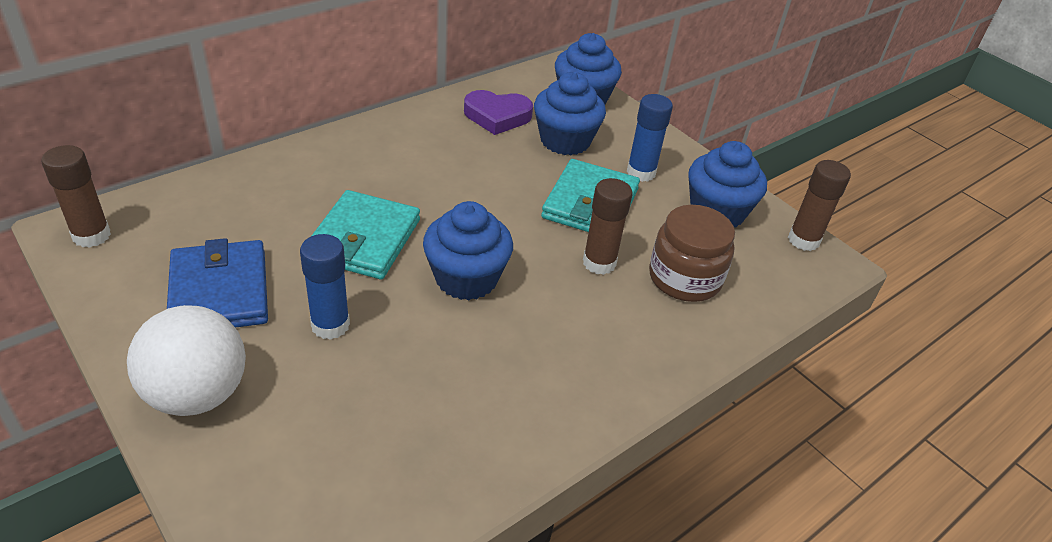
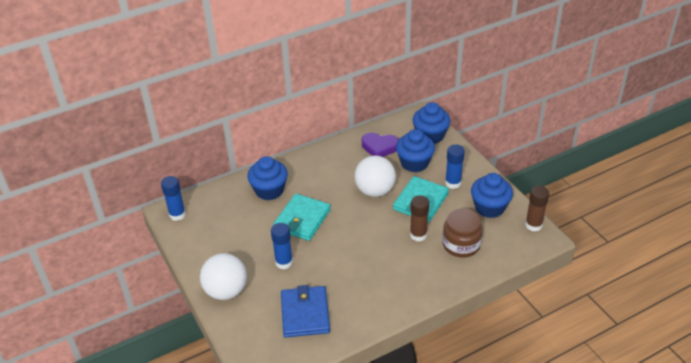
camera: 15 degrees right, 0 degrees up
(91, 236) = (177, 215): brown glue stick -> blue glue stick
(219, 292) = (235, 244): blue wallet -> blue wallet (305, 314)
(466, 278) = (350, 241): blue cupcake -> blue cupcake (269, 190)
(501, 186) = (375, 191): none -> white ball

